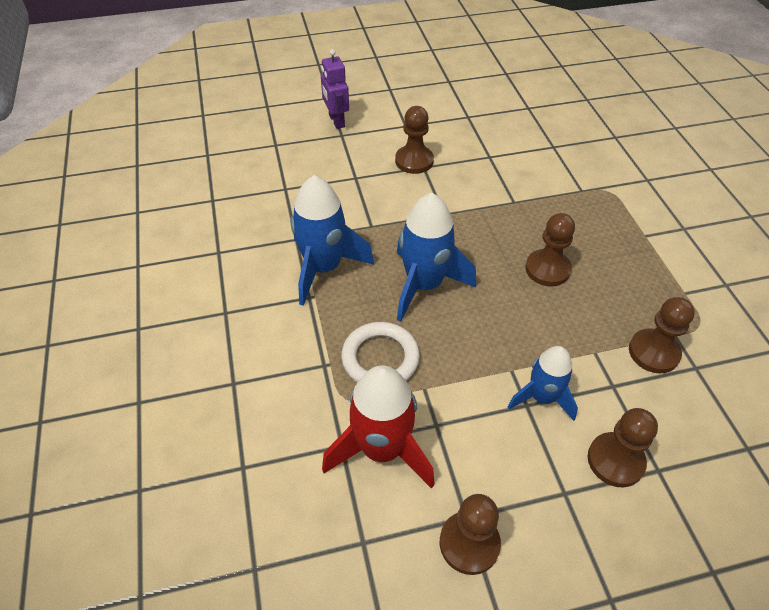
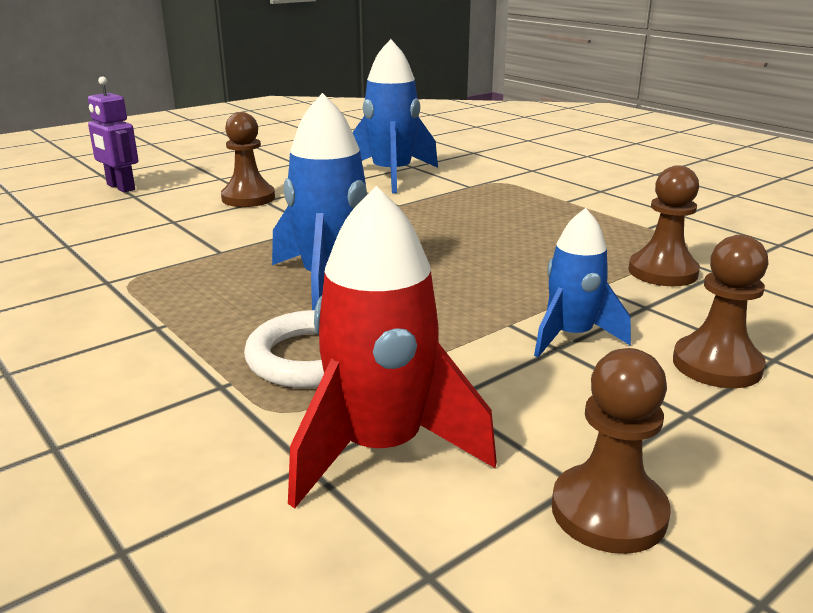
camera: 25 degrees left, 25 degrees down
(324, 268) = (167, 297): blue rocket -> blue rocket (391, 175)
(547, 269) = (481, 240): brown pawn -> none

